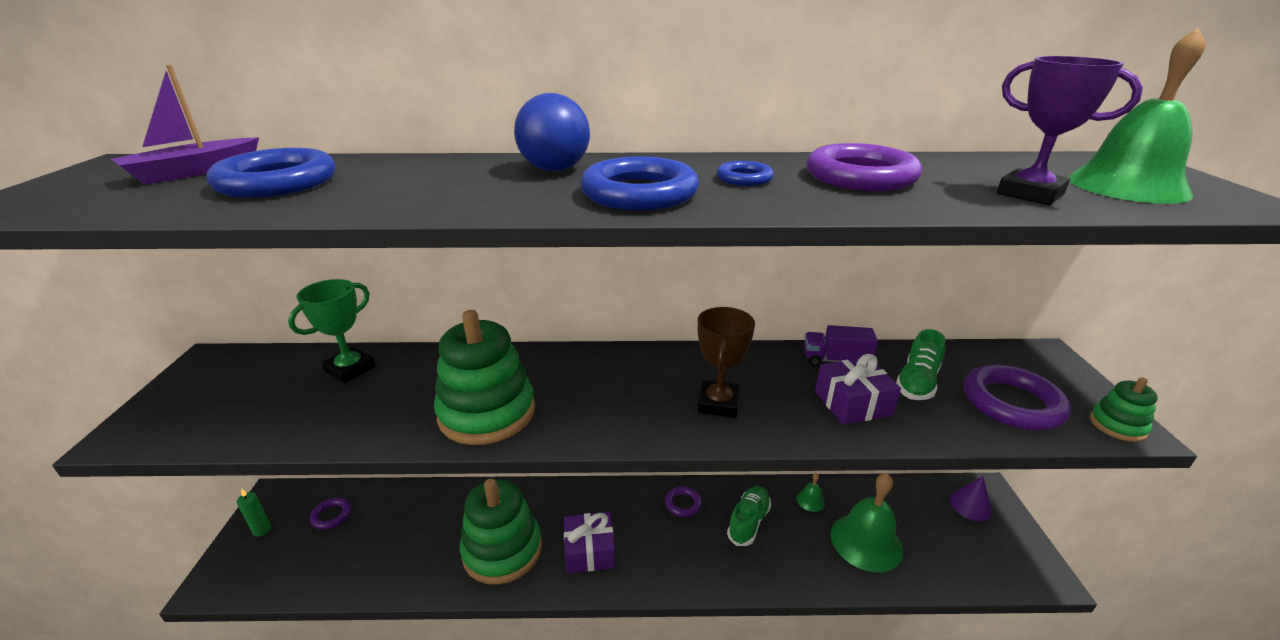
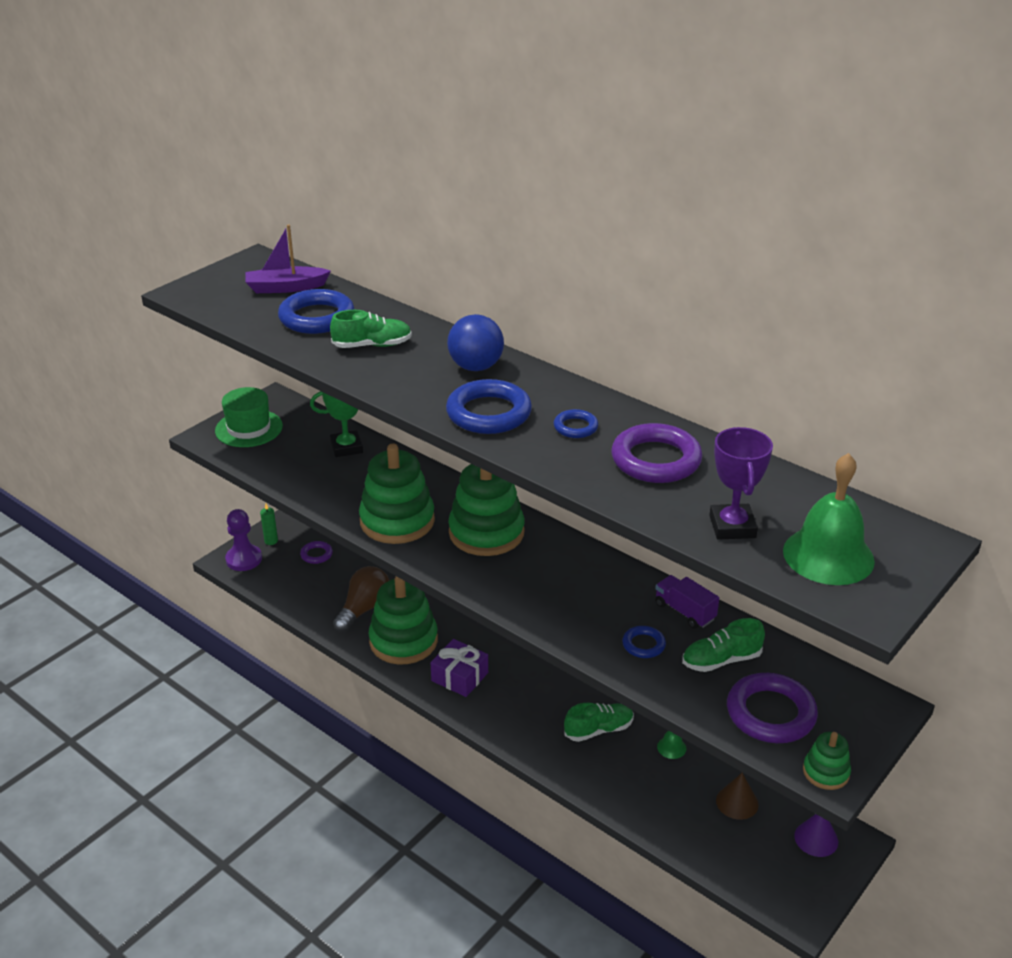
camera: 40 degrees right, 5 degrees up
(191, 401) = (249, 428): none -> green hat
(237, 569) = (244, 559): none -> purple pawn
(396, 184) = (372, 345): none -> green shoe
(432, 542) = (364, 609): none -> brown light bulb
(593, 379) = (486, 532): none -> green stacking toy
(683, 504) = (562, 687): purple ring -> none
(718, 403) = (548, 593): brown trophy -> none
(852, 403) = (643, 645): purple gift -> blue ring
(866, 542) = (677, 800): green bell -> none
(899, 513) = (737, 802): none -> brown cone

